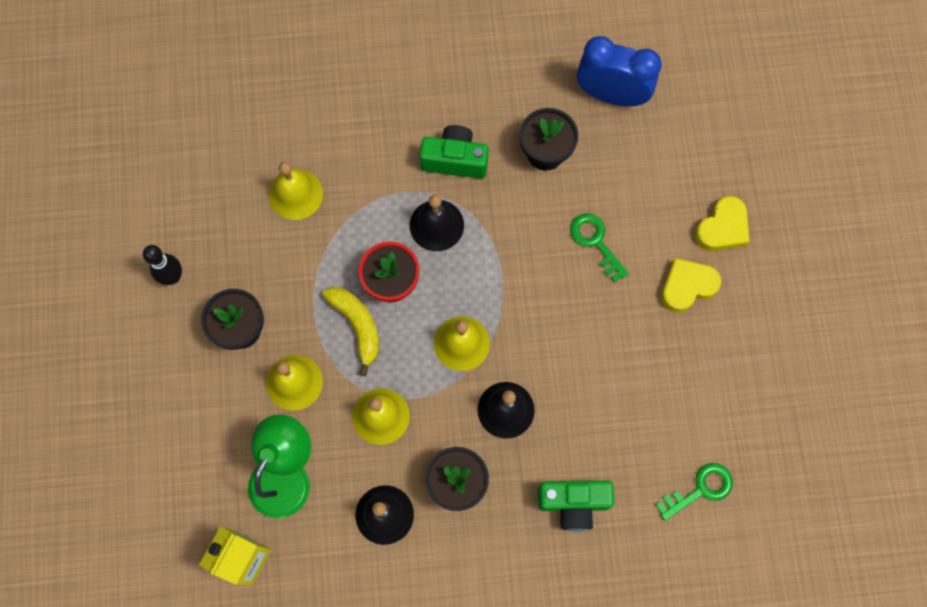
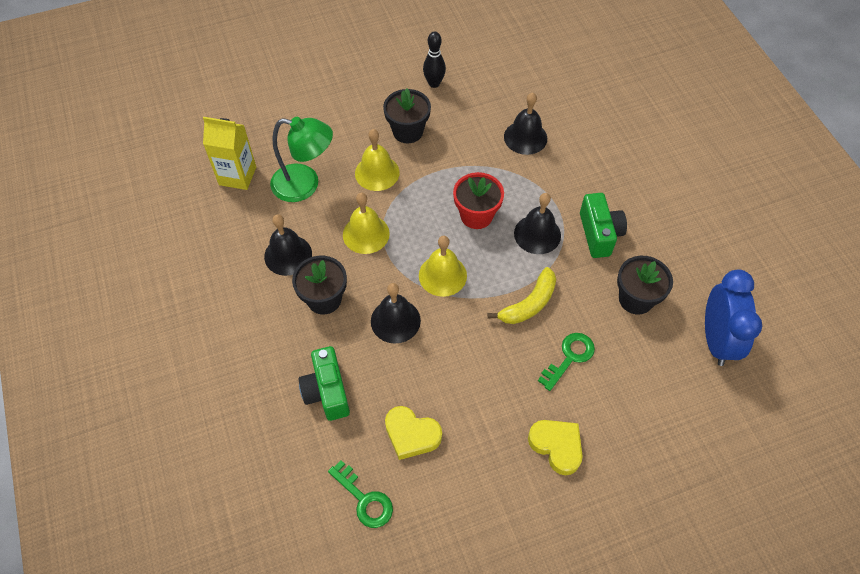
camera: 75 degrees right, 15 degrees down
(295, 194) = (525, 137): yellow bell -> black bell
(357, 326) = (434, 201): yellow banana -> yellow banana (529, 304)
(722, 228) = (627, 467): yellow heart -> yellow heart (411, 435)

